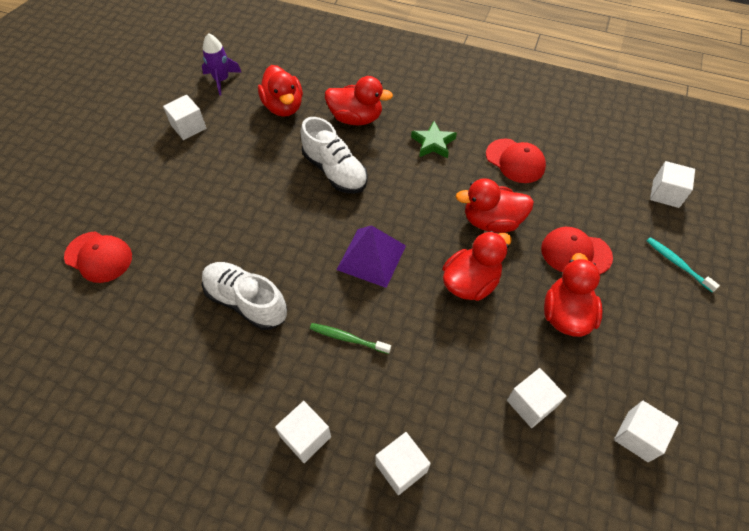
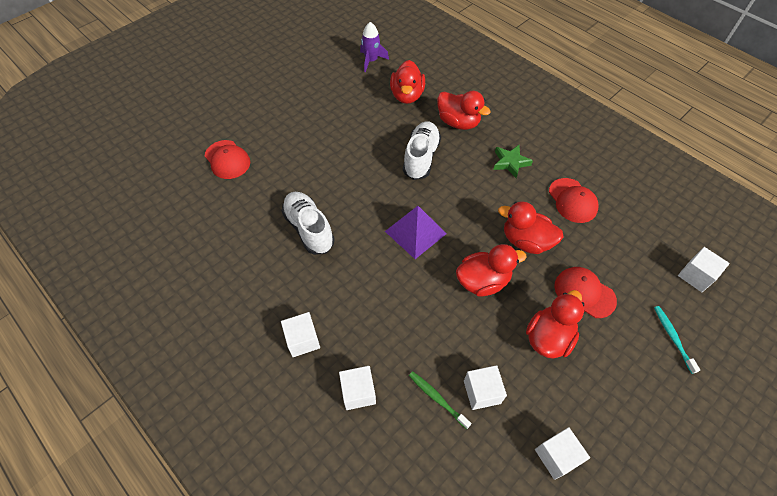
camera: 25 degrees right, 0 degrees up
(188, 127) = (330, 88): white cube -> none
(335, 171) = (421, 157): white shoe -> white shoe turned 150 degrees counterclockwise
(348, 338) = (367, 284): green toothbrush -> green toothbrush (437, 398)

